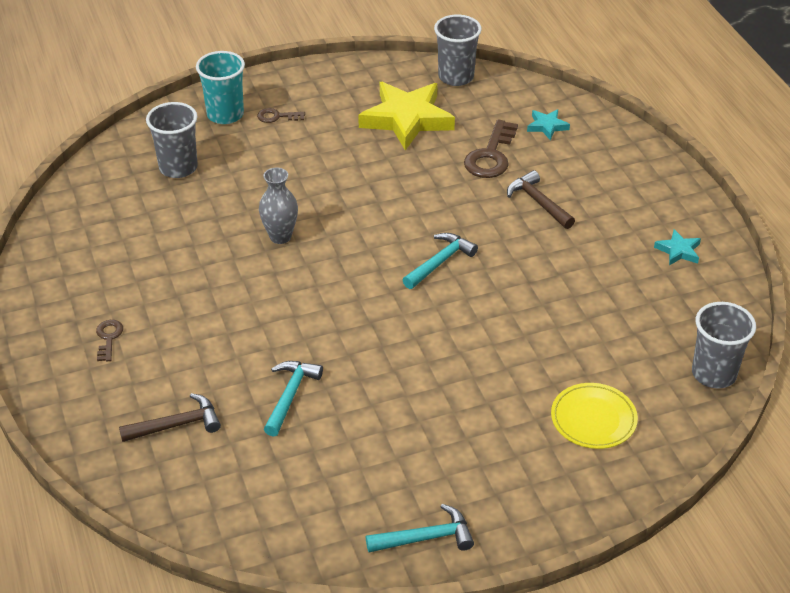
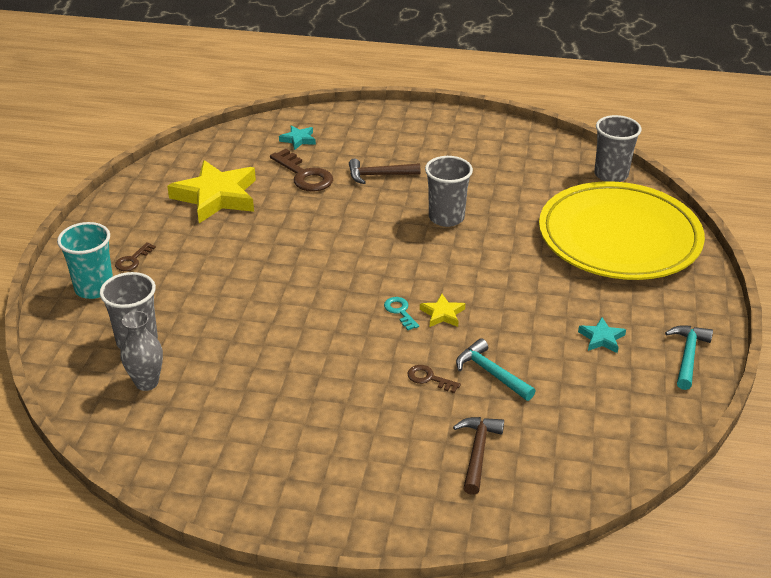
camera: 60 degrees left, 5 degrees down
(108, 338) = (331, 462): brown key -> brown key (429, 378)
(280, 236) = (293, 312): grey vase -> grey vase (147, 382)
(333, 301) = (400, 311): none -> turquoise key
(352, 331) = (442, 314): none -> yellow star
(440, 262) = (402, 243): turquoise hammer -> none
(456, 77) = (192, 155): grey cup -> grey cup (446, 218)
(593, 419) = (619, 237): yellow plate -> yellow plate, size x2.38
(678, 251) = (484, 141): turquoise star -> turquoise star (601, 338)

